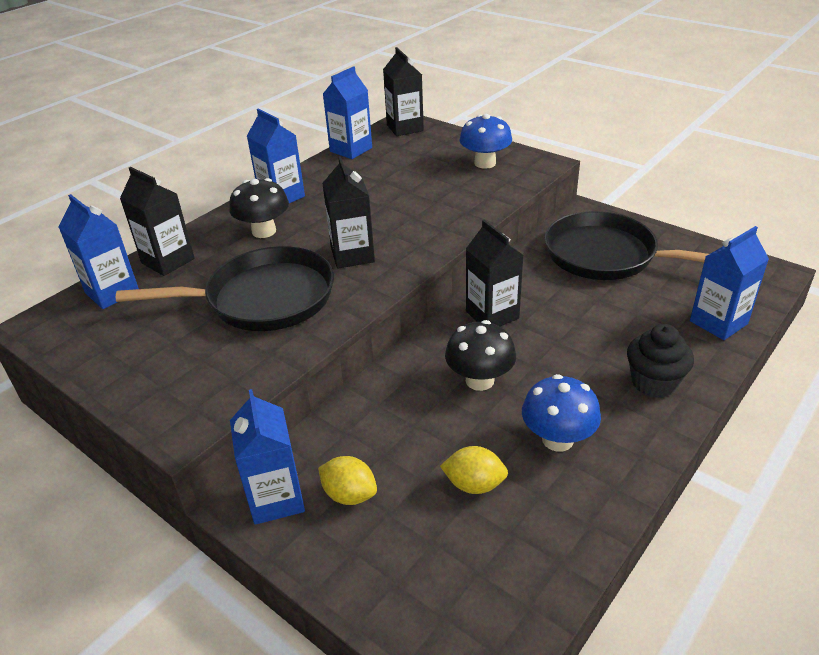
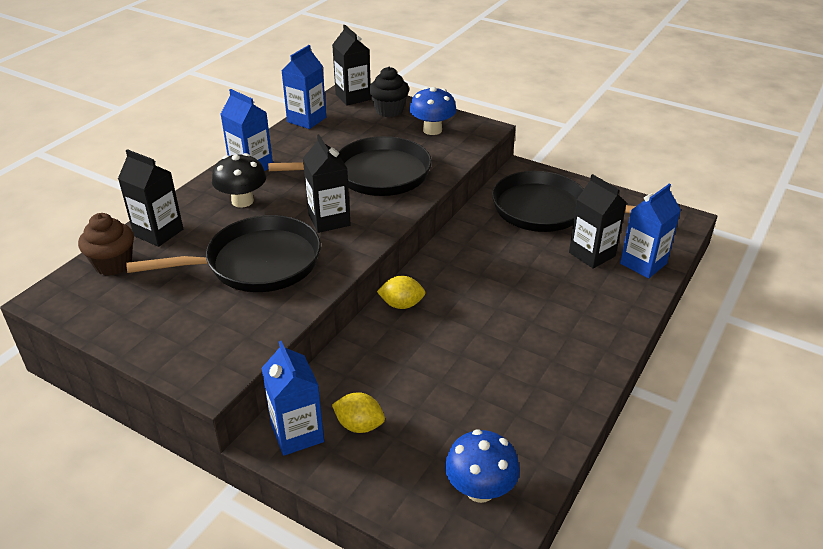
camera: 10 degrees left, 0 degrees up
(112, 292) = (113, 264): blue carton -> brown cupcake
(413, 208) = (375, 174): none -> black pan
(474, 484) = (461, 409): yellow lemon -> yellow lemon (401, 304)
(480, 380) = (453, 324): black mushroom -> none
(492, 315) = (455, 267): black carton -> black carton (592, 254)
(557, 439) = (524, 368): blue mushroom -> blue mushroom (480, 489)
(654, 383) = (596, 317): black cupcake -> black cupcake (389, 110)

